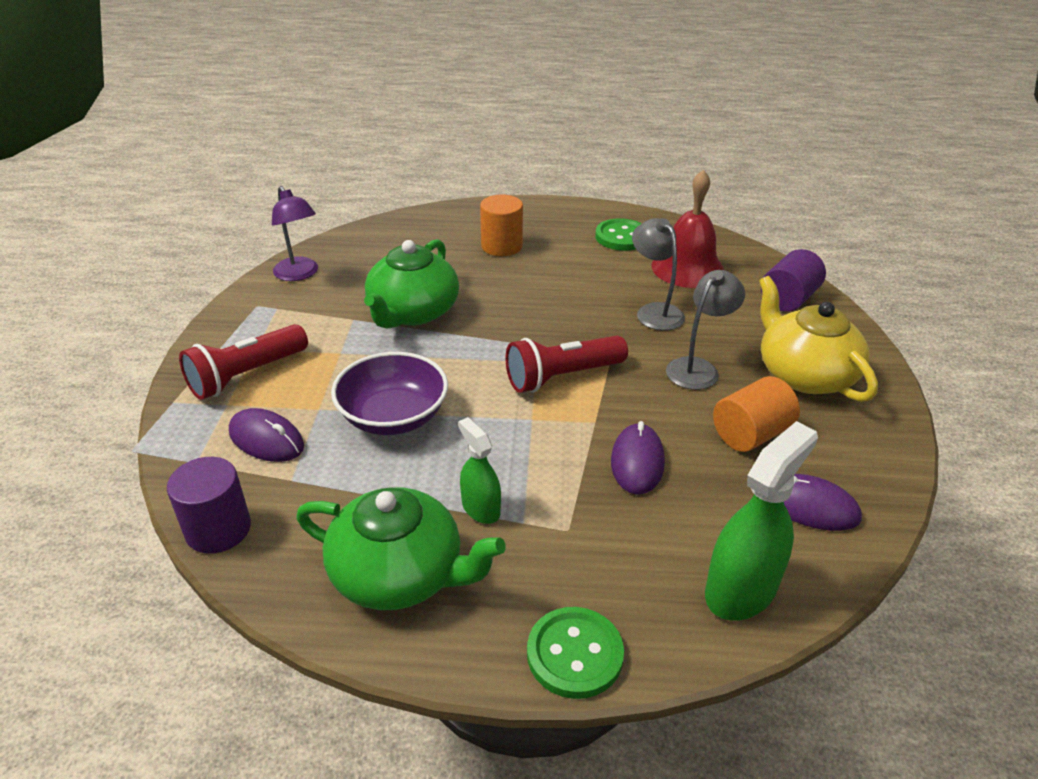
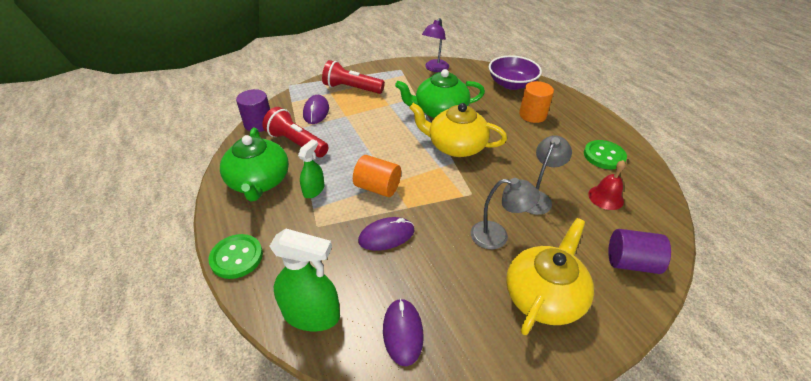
camera: 60 degrees right, 5 degrees up
(393, 416) = (357, 138): purple bowl -> purple bowl (511, 84)
(505, 331) = (455, 146): none -> yellow teapot
(562, 377) = (435, 181): red flashlight -> red flashlight (296, 143)
(687, 268) = (606, 197): red bell -> red bell, size x0.60
(750, 434) = (452, 282): orange cylinder -> orange cylinder (377, 187)

